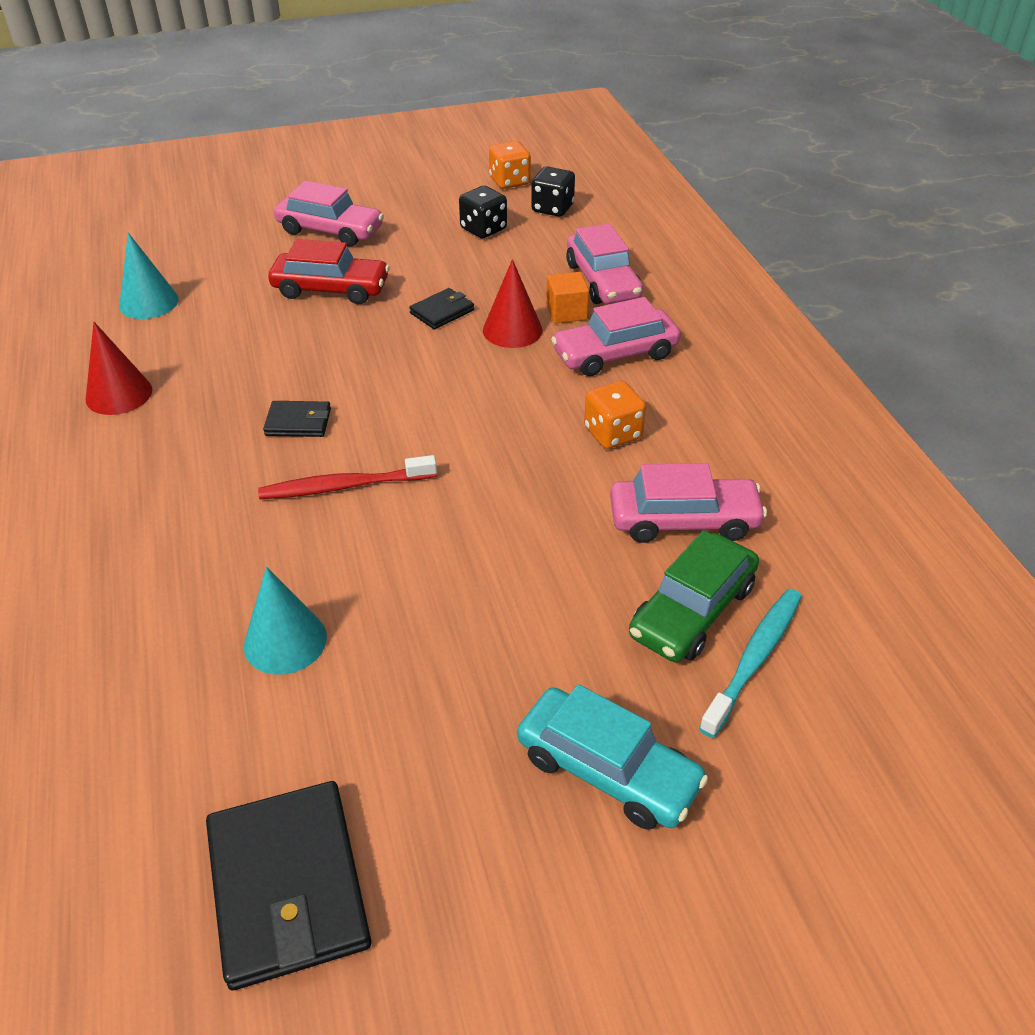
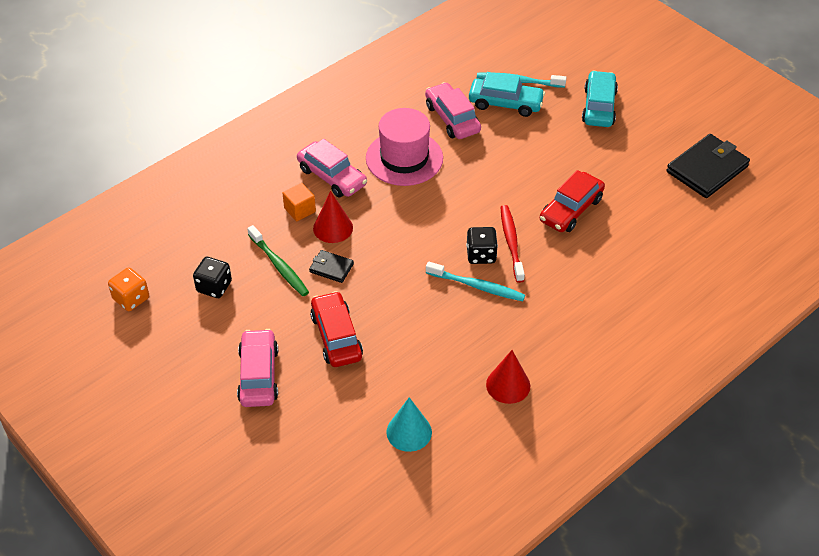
camera: 115 degrees left, 5 degrees up
(285, 641) = (615, 219): turquoise cone -> none
(298, 422) = (476, 286): black wallet -> turquoise toothbrush
(345, 486) = (511, 243): red toothbrush -> red toothbrush turned 150 degrees counterclockwise
(356, 588) = (571, 210): none -> red car
(479, 276) = (279, 266): none -> green toothbrush
(552, 208) = (165, 259): black dice -> black dice (481, 255)
(602, 281) = (254, 204): pink car -> none
(612, 433) = (404, 158): orange dice -> pink hat
(692, 610) = (505, 103): green car -> turquoise car

